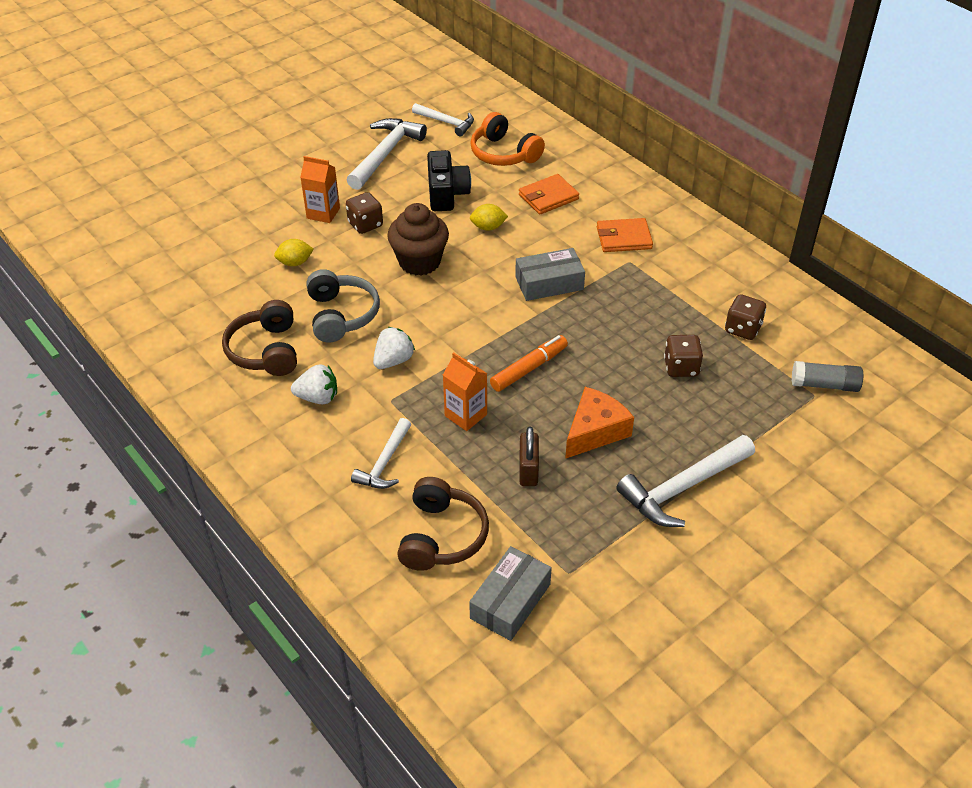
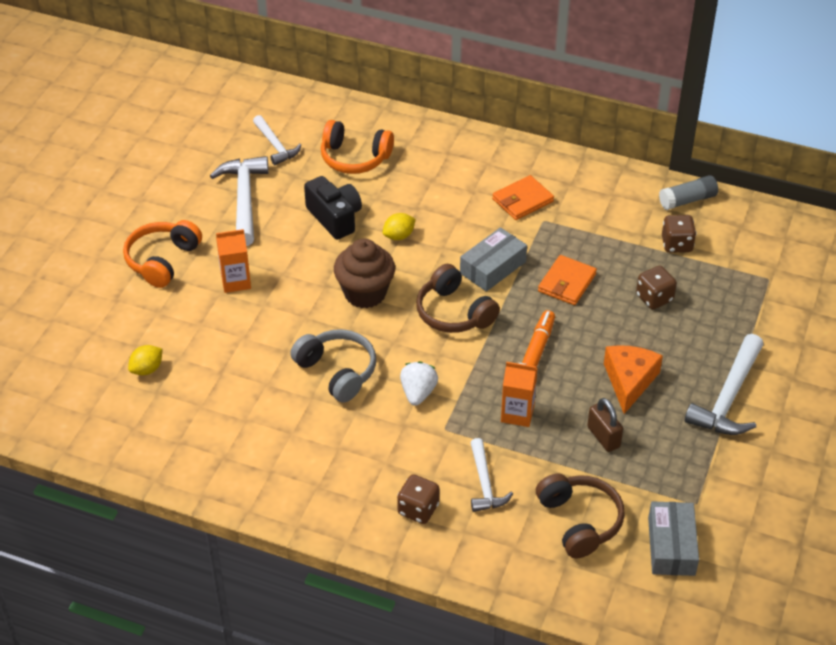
camera: 30 degrees left, 0 degrees up
(265, 351) = (297, 433): brown headphones -> brown headphones (453, 313)
(281, 176) = (162, 260): none -> orange headphones
(295, 263) = (251, 340): yellow lemon -> yellow lemon (147, 369)
(318, 397) = (381, 454): white strawberry -> none
(365, 224) = (285, 277): brown dice -> brown dice (418, 509)
(446, 122) = (275, 145): white hammer -> white hammer turned 60 degrees clockwise
(548, 197) = (428, 186): orange wallet -> orange wallet (567, 283)
(824, 385) = (770, 267): grey glue stick -> grey glue stick (687, 200)

